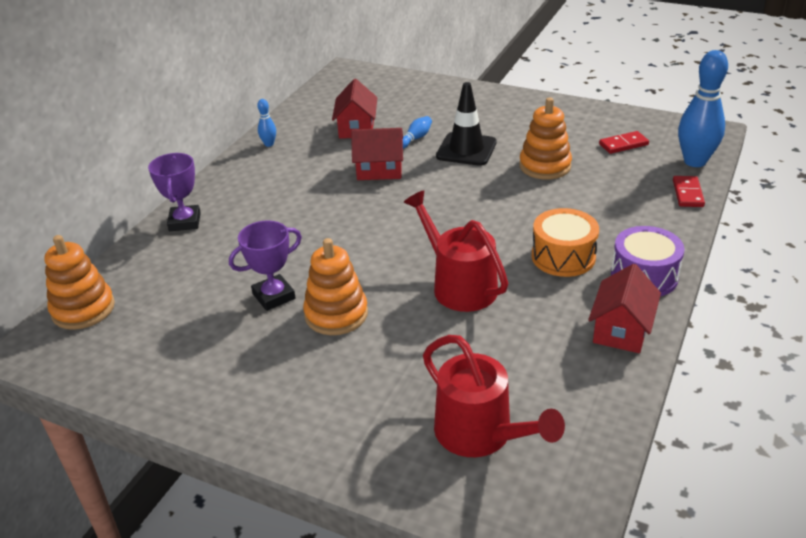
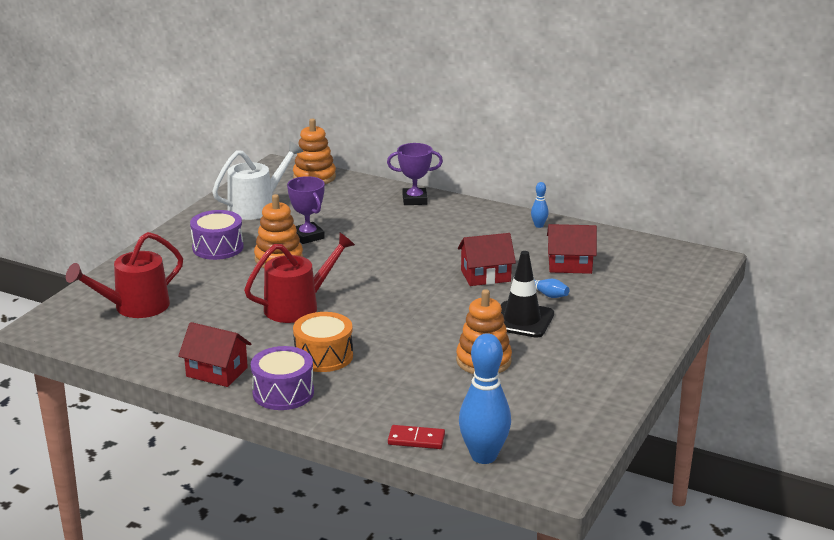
camera: 90 degrees right, 10 degrees down
(170, 354) = (256, 207): none -> white watering can
(298, 376) = (218, 247): none -> purple drum
(379, 170) = (485, 276): red house -> red house turned 75 degrees clockwise
(623, 144) = (527, 414): red domino -> none

